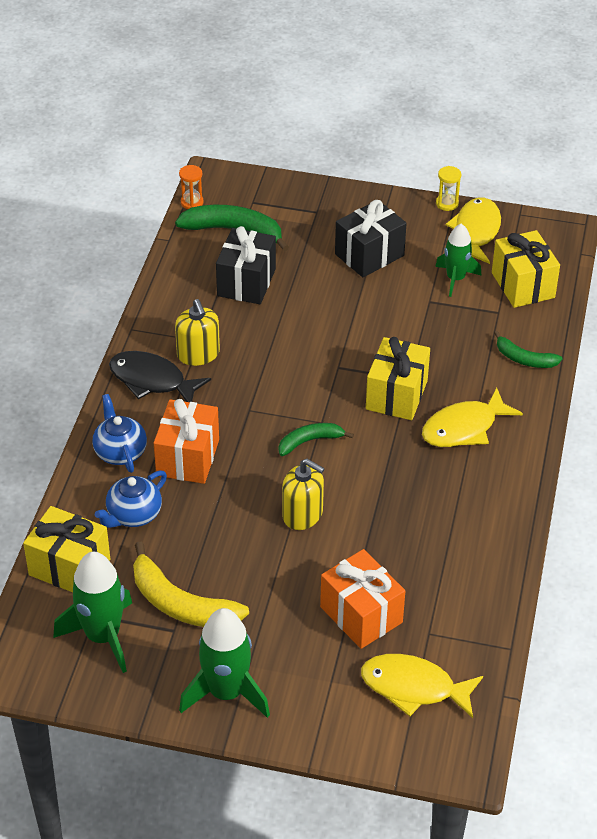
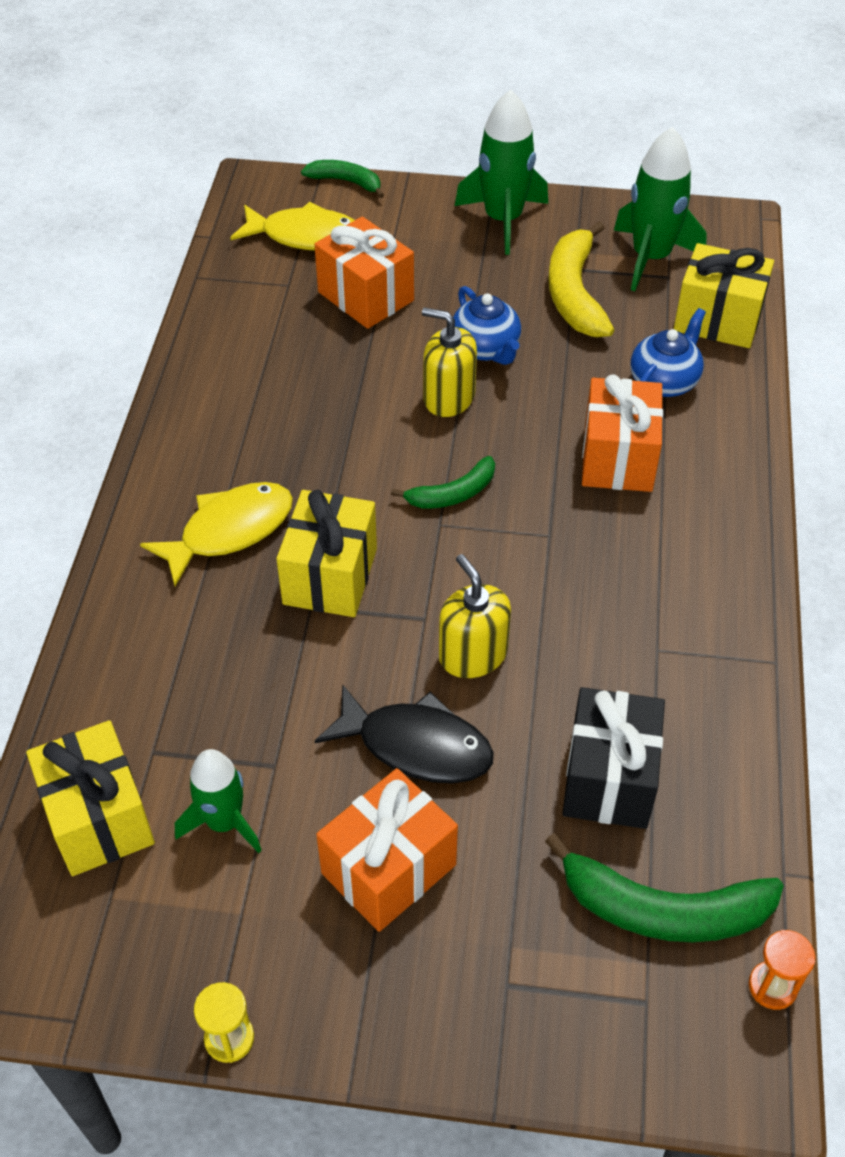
camera: 175 degrees right, 5 degrees up
(120, 452) = (712, 459): blue teapot -> blue teapot (485, 348)
(152, 380) = (708, 570): black fish -> black fish (416, 746)
(180, 603) = (575, 293): yellow banana -> yellow banana turned 120 degrees counterclockwise
(198, 354) = (651, 622): yellow soap dispenser -> yellow soap dispenser (473, 655)
(369, 255) = (388, 869): black gift -> orange gift
(476, 232) = (173, 955): yellow fish -> none
(524, 359) = (121, 657): green banana -> green banana (346, 182)

